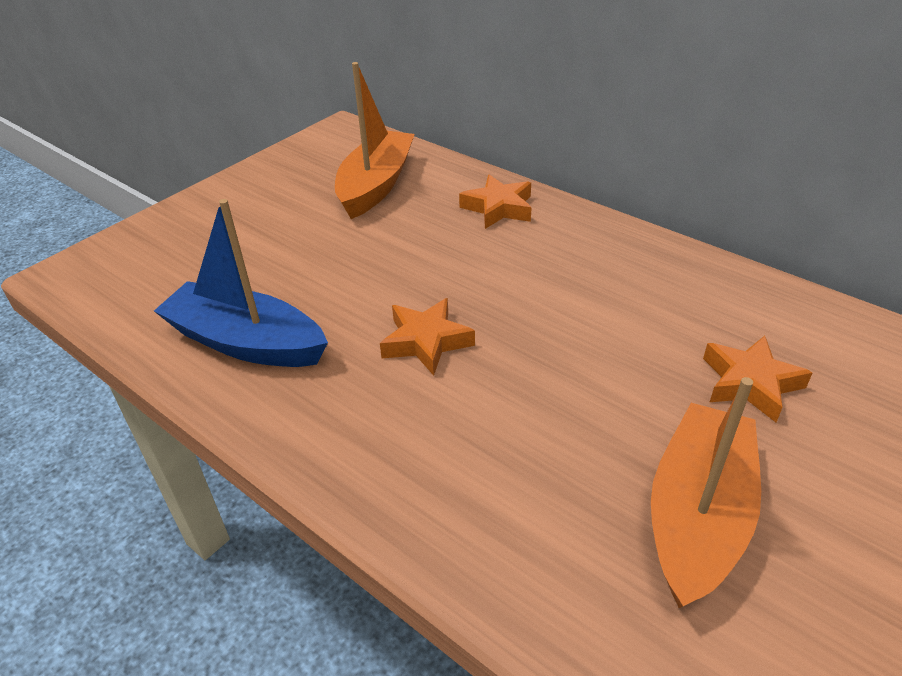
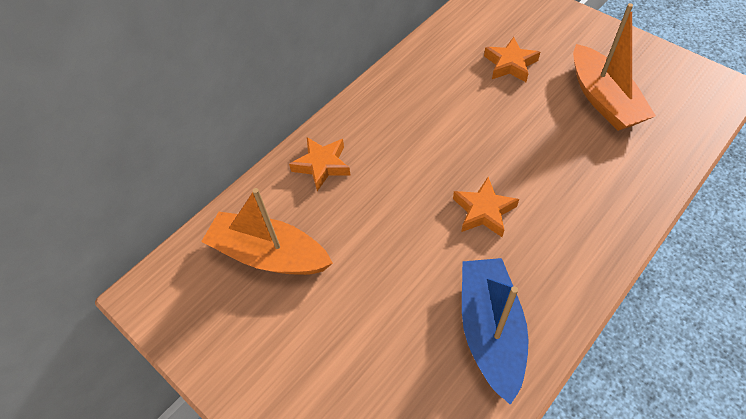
camera: 85 degrees left, 15 degrees up
(246, 342) = (490, 331): blue boat -> blue boat turned 150 degrees clockwise
(697, 516) = (603, 99): orange boat -> orange boat turned 135 degrees counterclockwise

